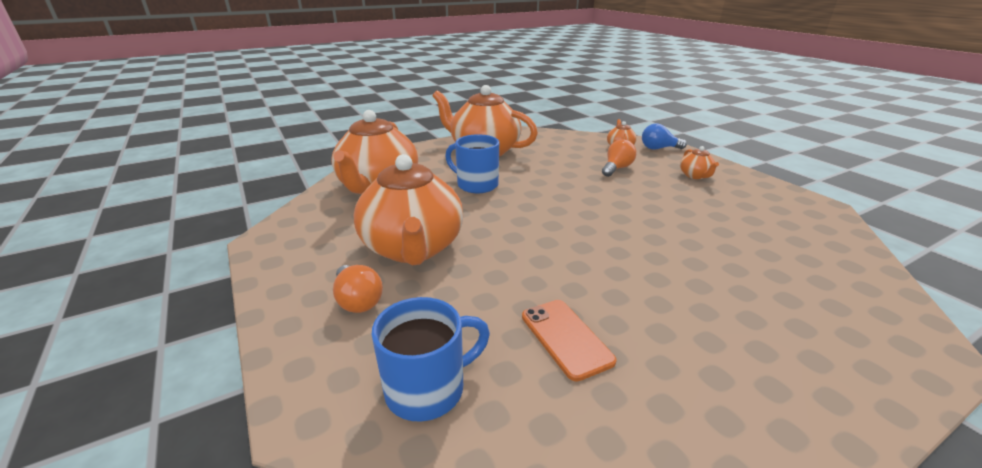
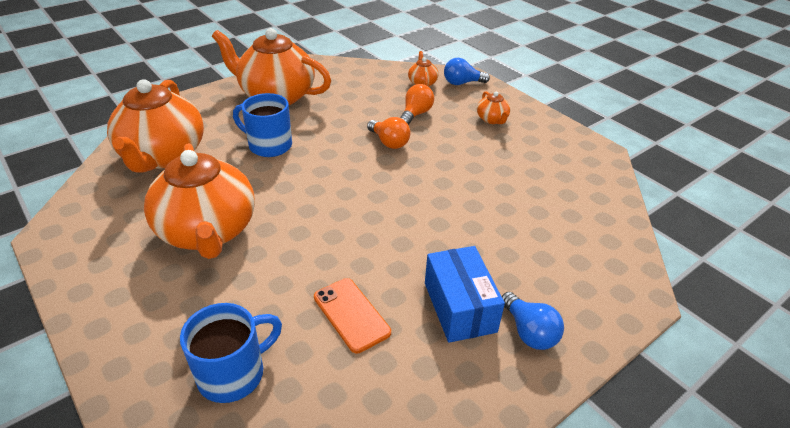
camera: 10 degrees left, 10 degrees up
(358, 300) = (160, 295): orange light bulb -> orange light bulb (389, 142)
(696, 342) = (459, 307): none -> blue box
(794, 378) = (529, 332): none -> blue light bulb

